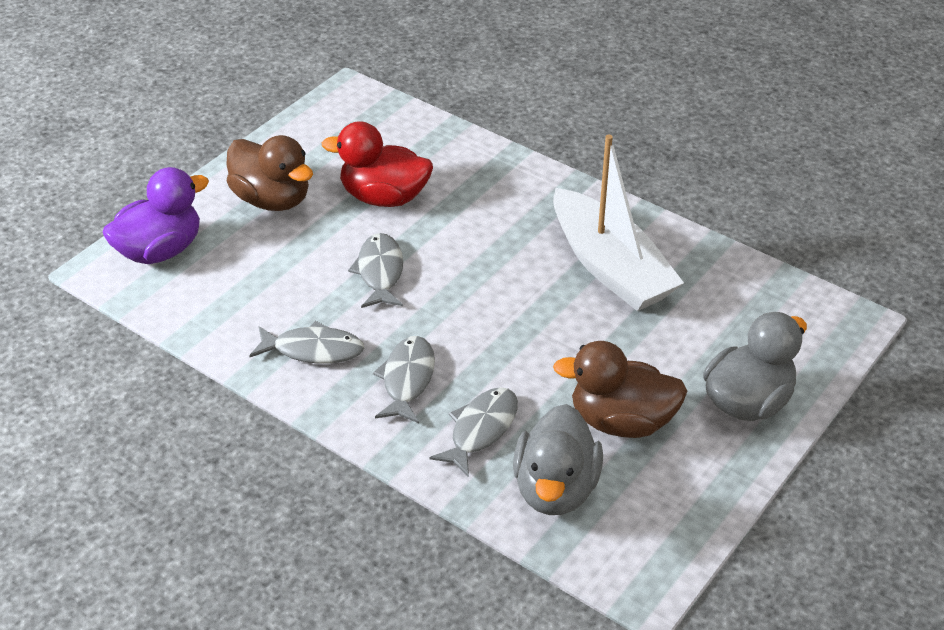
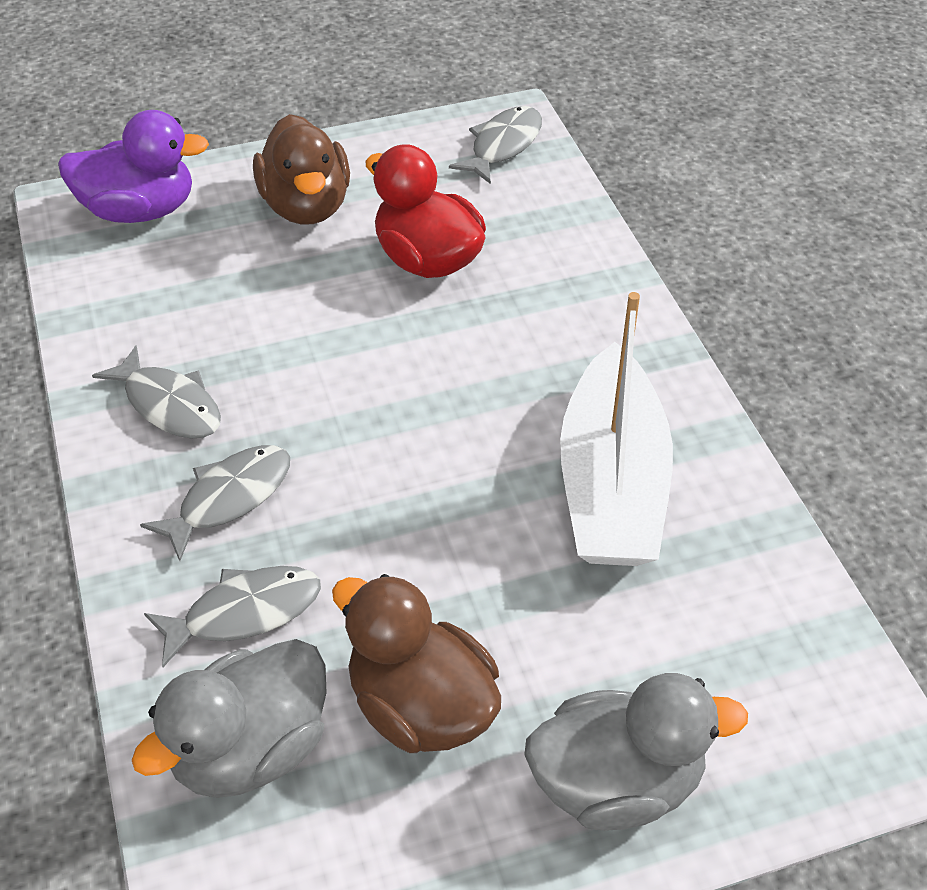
camera: 35 degrees right, 5 degrees up
(380, 272) = (333, 348): grey fish -> grey fish (503, 145)

